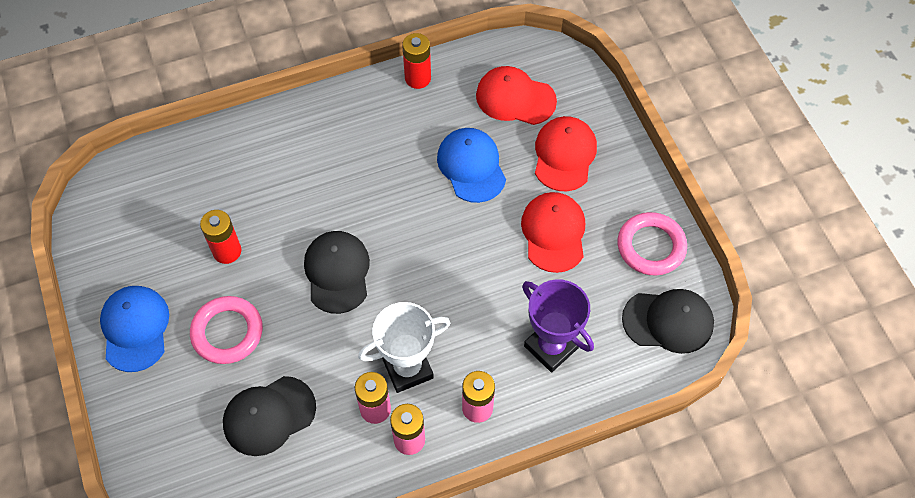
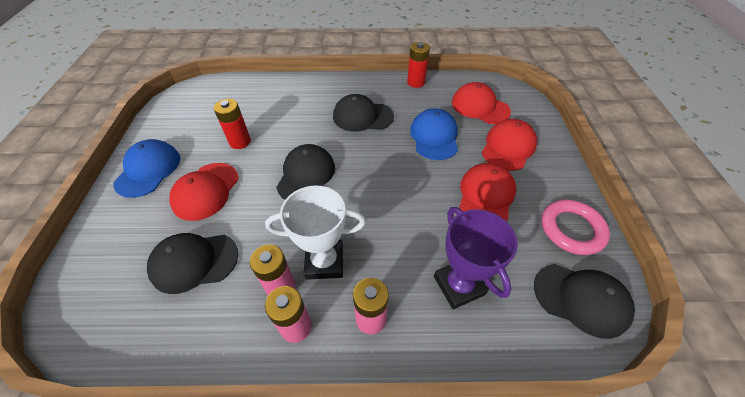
camera: 20 degrees right, 10 degrees down
(227, 332) = (206, 191): pink ring -> red cap
(368, 161) = (362, 116): none -> black cap

